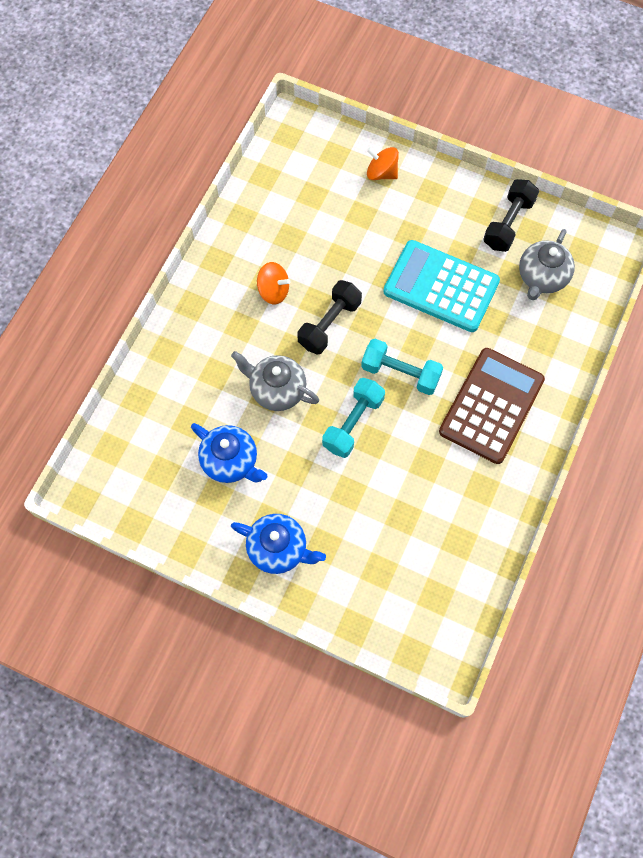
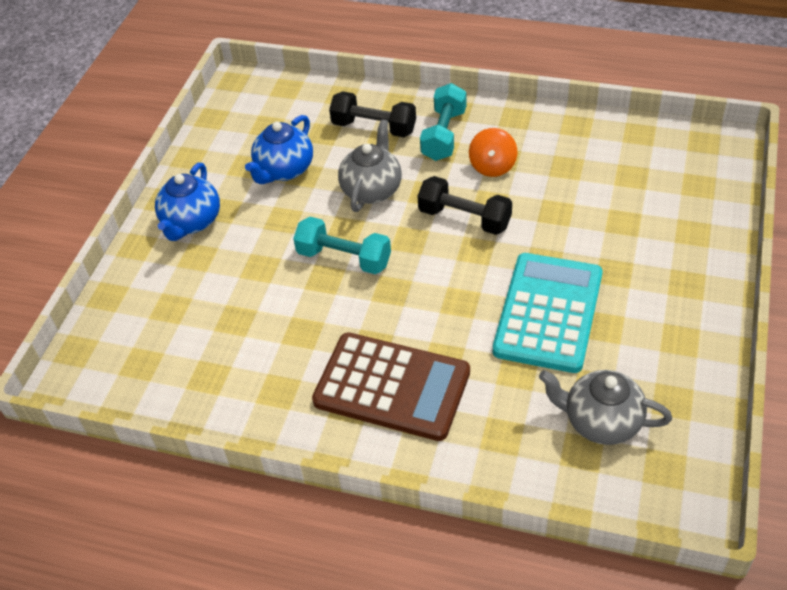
camera: 85 degrees right, 20 degrees down
(381, 173) = (692, 231): orange spinning top -> none
(400, 373) = (417, 290): turquoise dumbbell -> turquoise dumbbell (444, 135)
(508, 223) = (673, 372): black dumbbell -> black dumbbell (374, 127)

